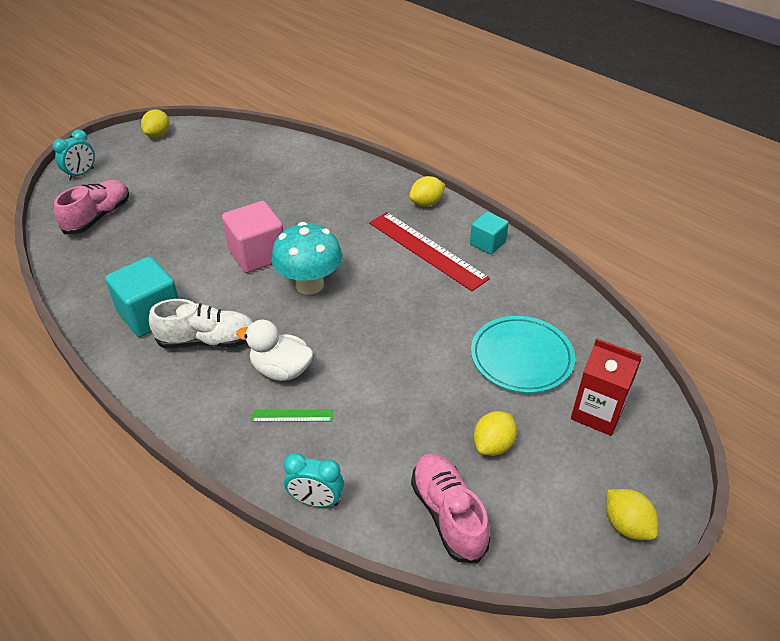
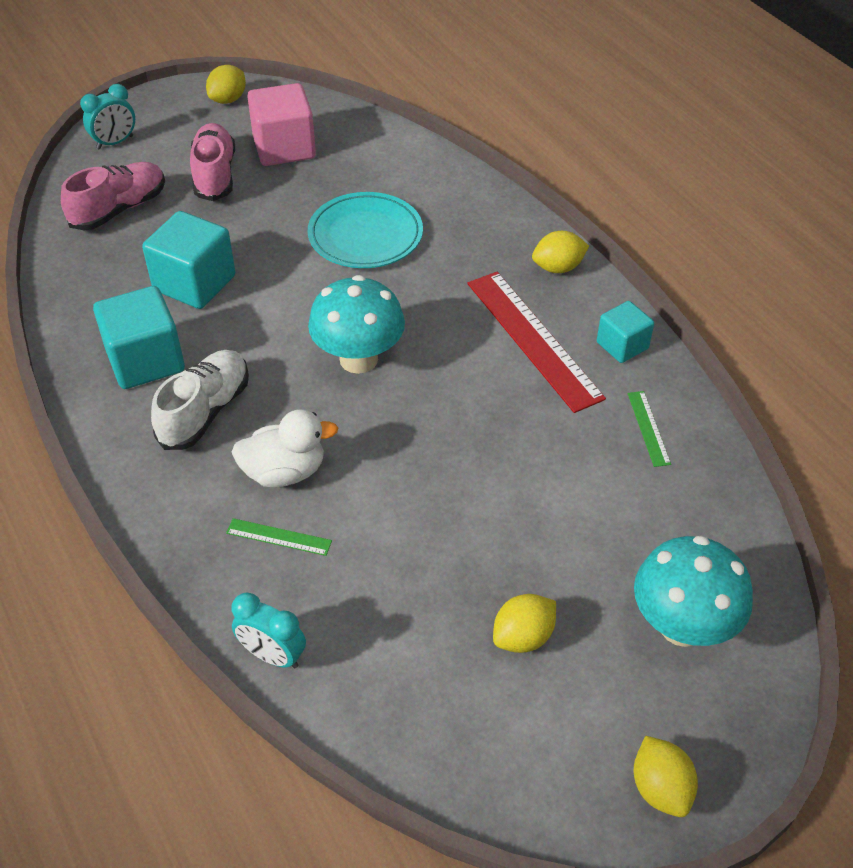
camera: 15 degrees right, 5 degrees up
(171, 256) = (194, 283): none -> turquoise cube
(207, 341) = (205, 411): white shoe -> white shoe turned 75 degrees counterclockwise
(257, 255) = (304, 302): pink cube -> pink cube (284, 148)
(281, 370) = (284, 472): white duck -> white duck turned 135 degrees clockwise
(448, 514) = (431, 715): pink shoe -> pink shoe (214, 175)
(521, 357) = (607, 524): turquoise plate -> turquoise plate (365, 235)
(525, 291) = (648, 428): none -> green ruler
(597, 413) = (682, 626): red carton -> turquoise mushroom

